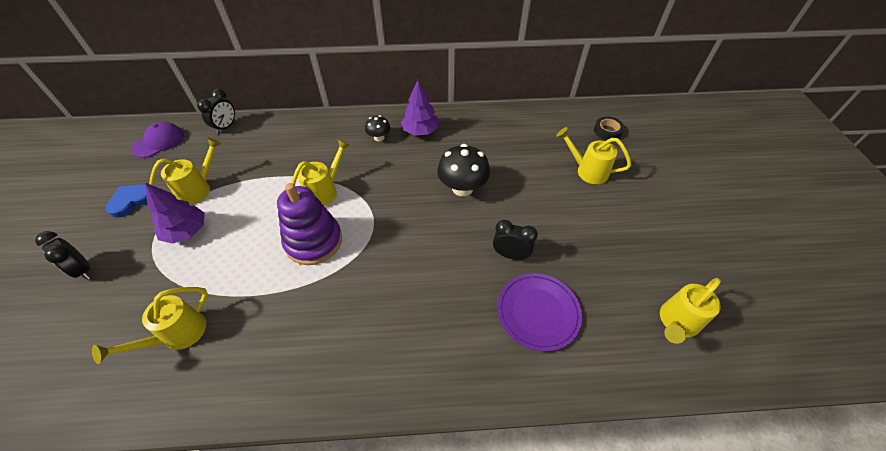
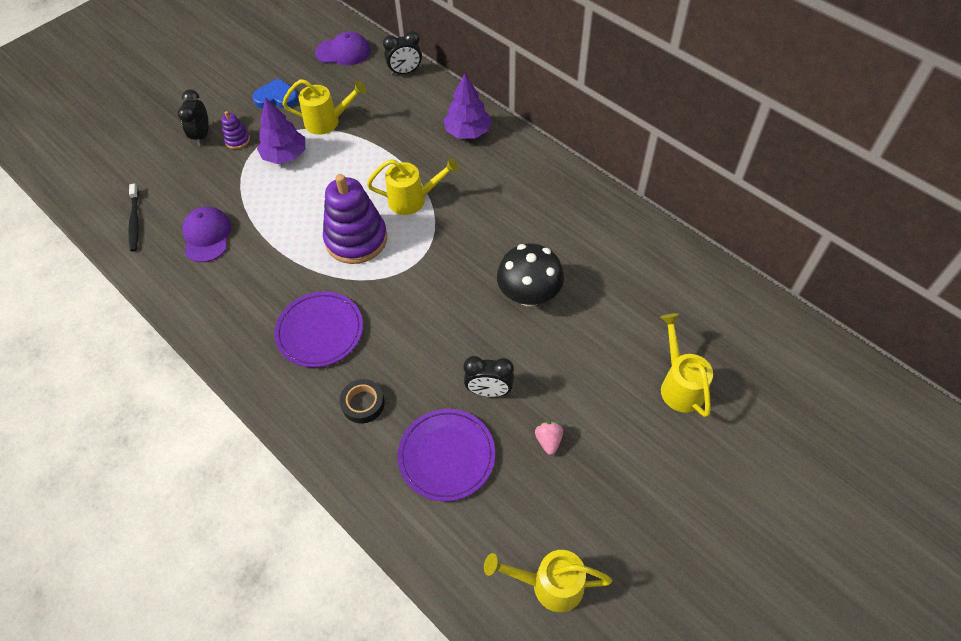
camera: 50 degrees right, 5 degrees up
(81, 383) = (135, 221): none -> black toothbrush
(126, 250) = (237, 140): none -> purple stacking toy
(178, 335) = (207, 236): yellow watering can -> purple cap
(361, 318) = (320, 331): none -> purple plate
(379, 137) = (518, 181): black mushroom -> none
(420, 131) = (566, 204): purple tree -> purple tree (468, 132)
(510, 255) = (489, 391): black clock -> black clock turned 120 degrees clockwise
(573, 251) = (548, 440): none -> pink strawberry
(607, 131) = (774, 365): black tape -> black tape (363, 403)

